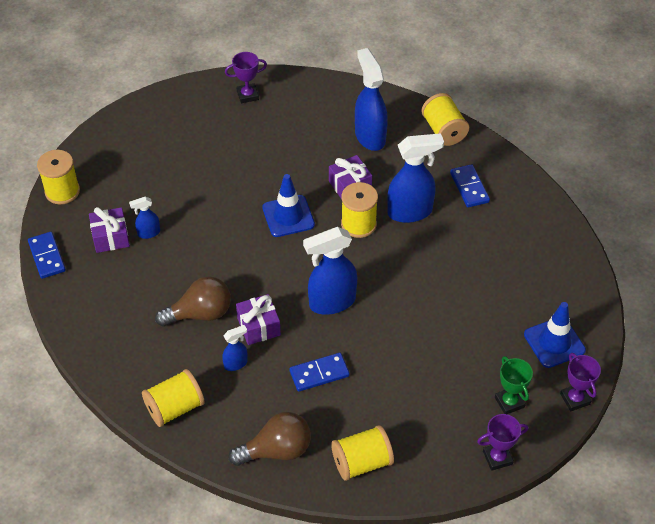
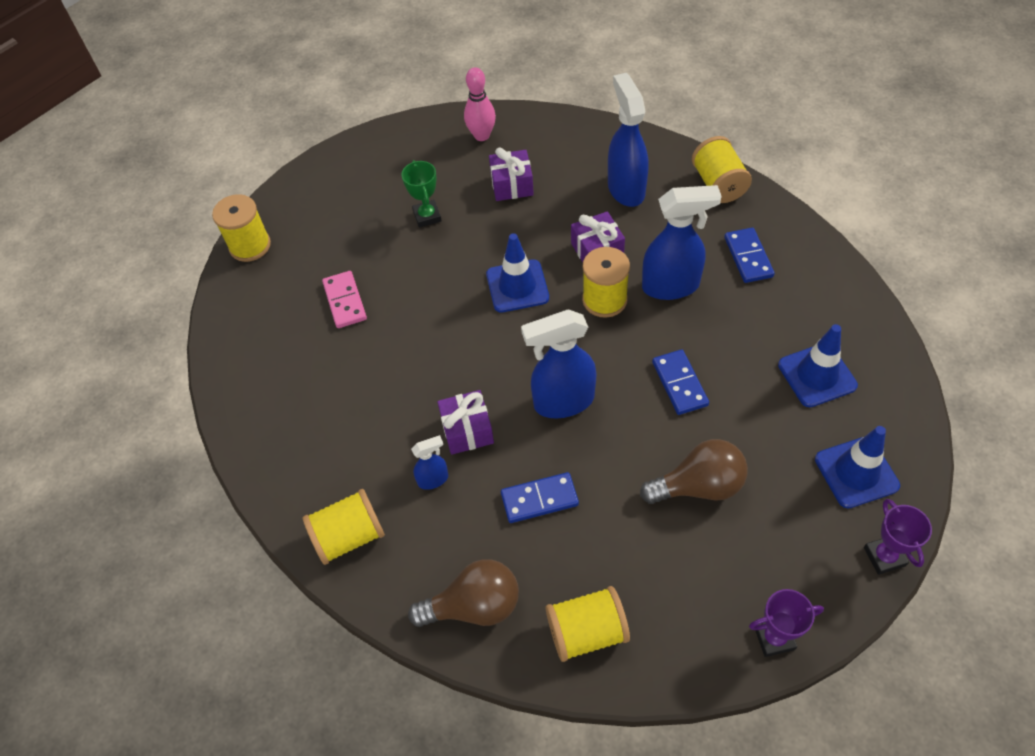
camera: 10 degrees right, 5 degrees up
(47, 257) = (219, 326): blue domino -> blue domino (679, 384)
(110, 237) = (299, 305): purple gift -> purple gift (512, 185)
(148, 233) = (344, 301): blue spray bottle -> pink domino
(200, 313) = (395, 409): brown light bulb -> brown light bulb (699, 486)
(247, 95) = (482, 135): purple trophy -> pink bowling pin
(509, 402) = (793, 556): green trophy -> green trophy (427, 216)
(524, 274) = (817, 375): none -> blue traffic cone

